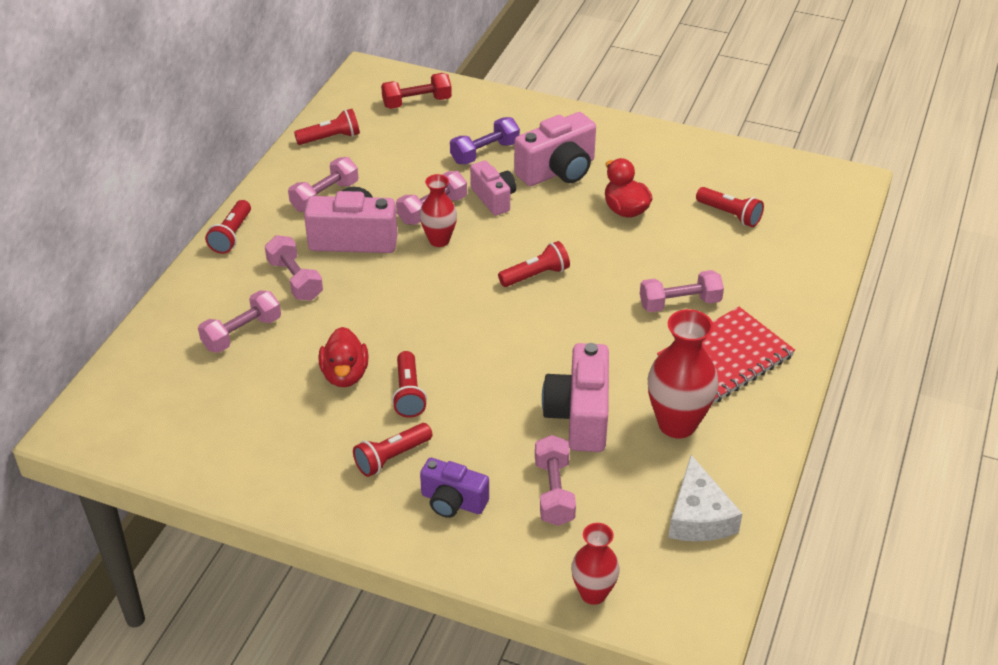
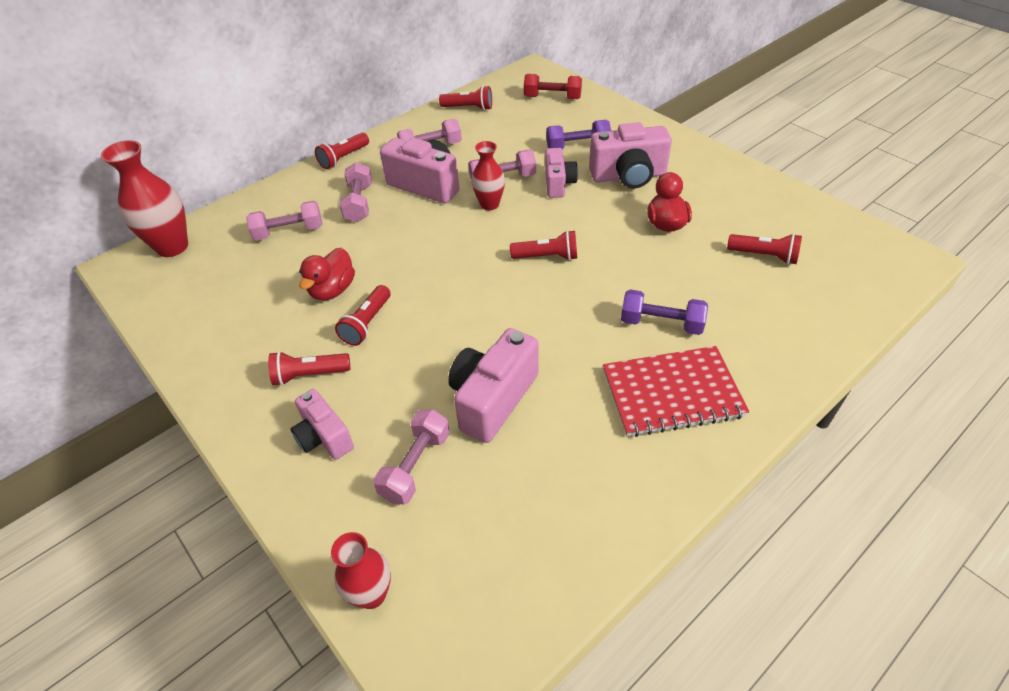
camera: 30 degrees right, 5 degrees up
(453, 502) = (324, 437): purple camera -> pink camera
(677, 424) = (579, 443): red vase -> red vase (172, 247)
(679, 303) = (661, 323): pink dumbbell -> purple dumbbell
(699, 516) = (534, 555): white cheese -> none
(729, 215) = (764, 256): red flashlight -> red flashlight turned 45 degrees counterclockwise

